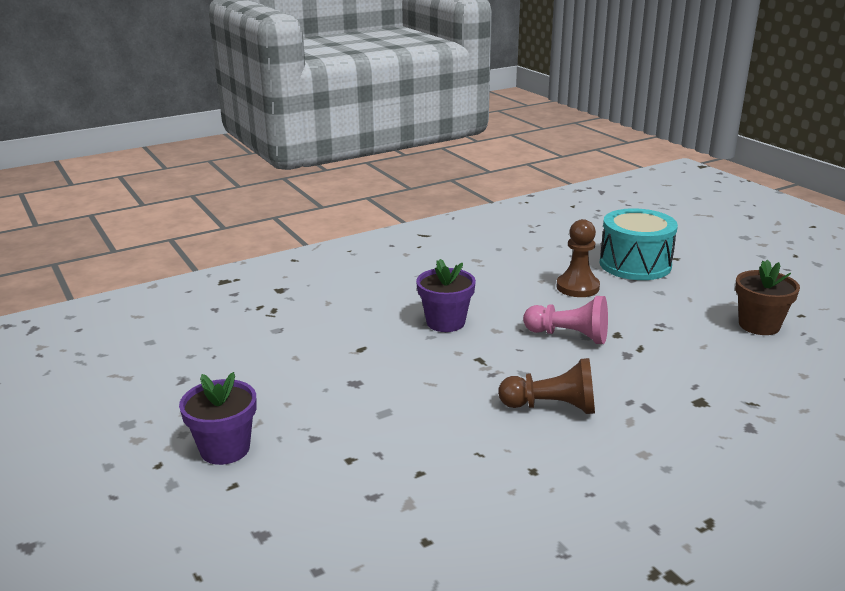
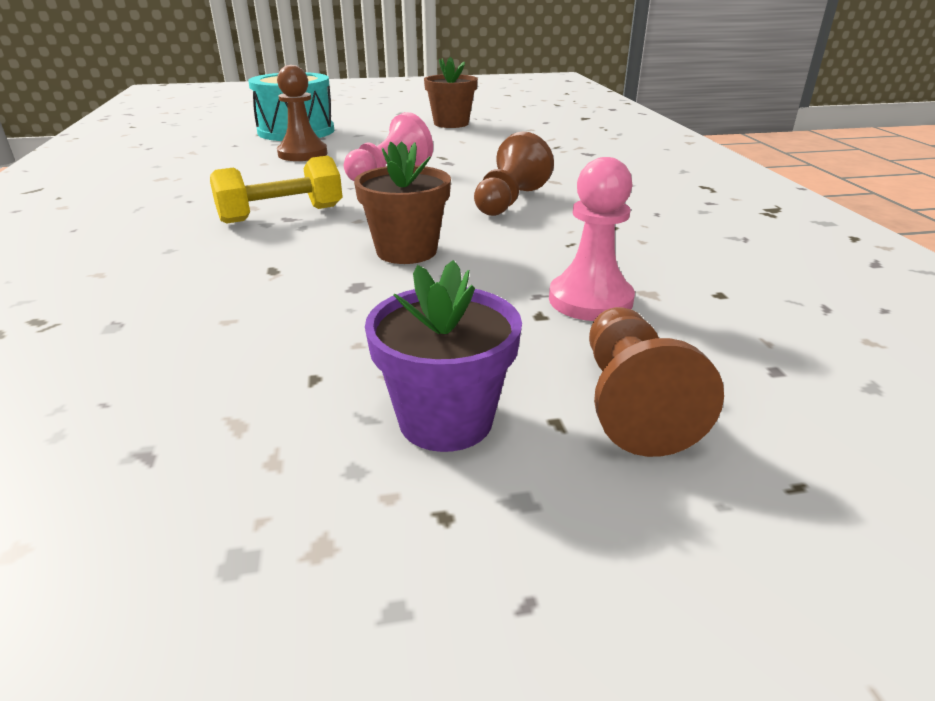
camera: 70 degrees left, 5 degrees up
(258, 509) = (631, 402): none -> brown pawn
(381, 477) = (590, 300): none -> pink pawn
(416, 386) = (406, 251): none -> brown flower pot
(445, 322) = (281, 214): purple flower pot -> yellow dumbbell

